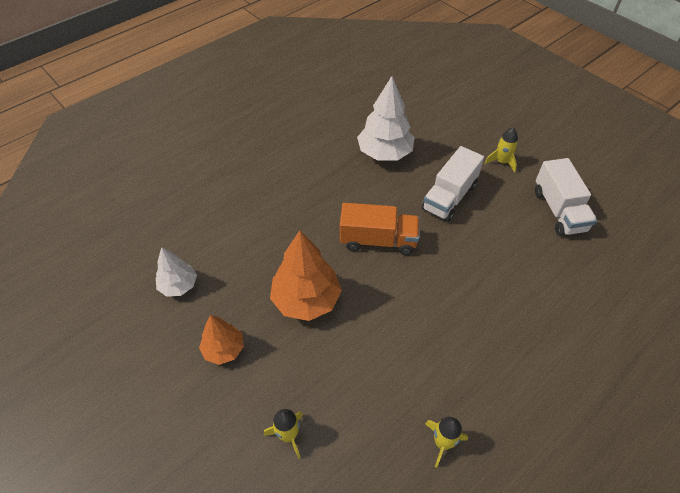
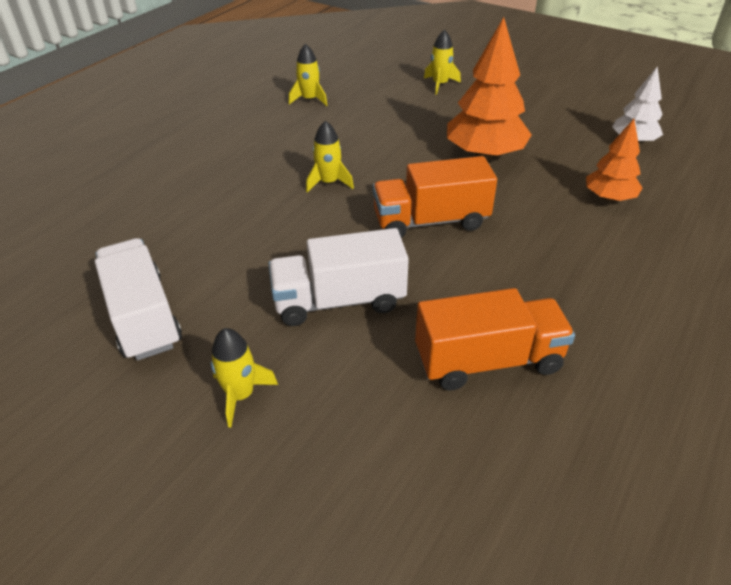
camera: 165 degrees right, 10 degrees down
(224, 349) = (537, 112): orange tree -> orange tree (609, 198)
(384, 153) = (488, 361): white tree -> orange truck
(441, 297) = (329, 182): none -> yellow rocket
(449, 197) = (339, 301): white truck -> white truck turned 120 degrees counterclockwise

